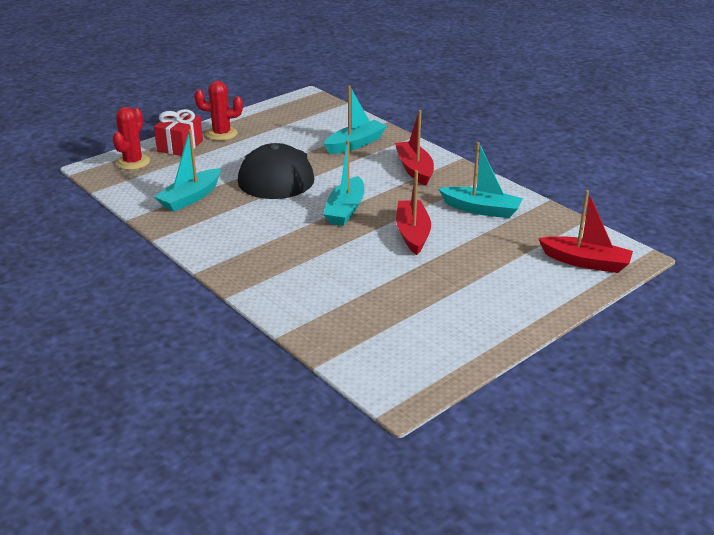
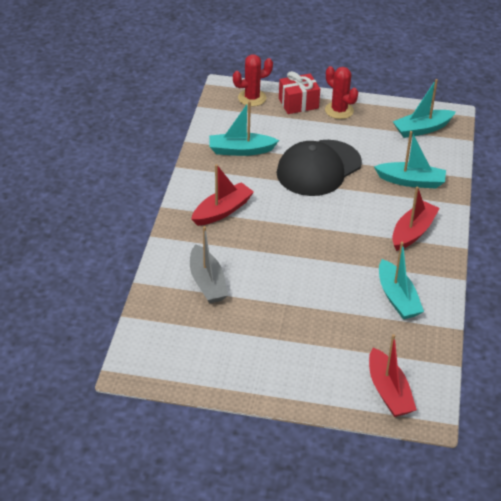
camera: 50 degrees right, 10 degrees up
(338, 293) = (207, 282): none -> grey boat
(345, 210) = (311, 229): turquoise boat -> turquoise boat (422, 129)
(412, 233) = (320, 279): red boat -> red boat (222, 211)

